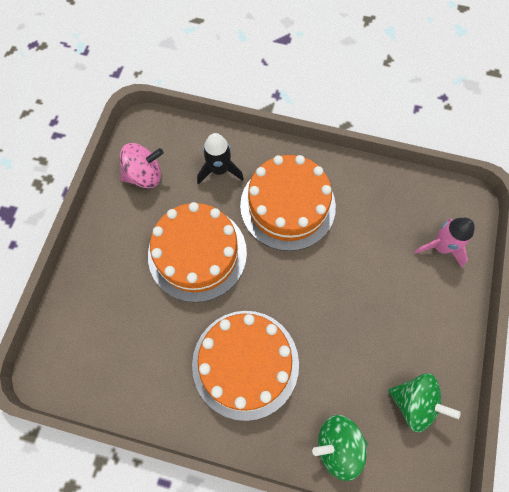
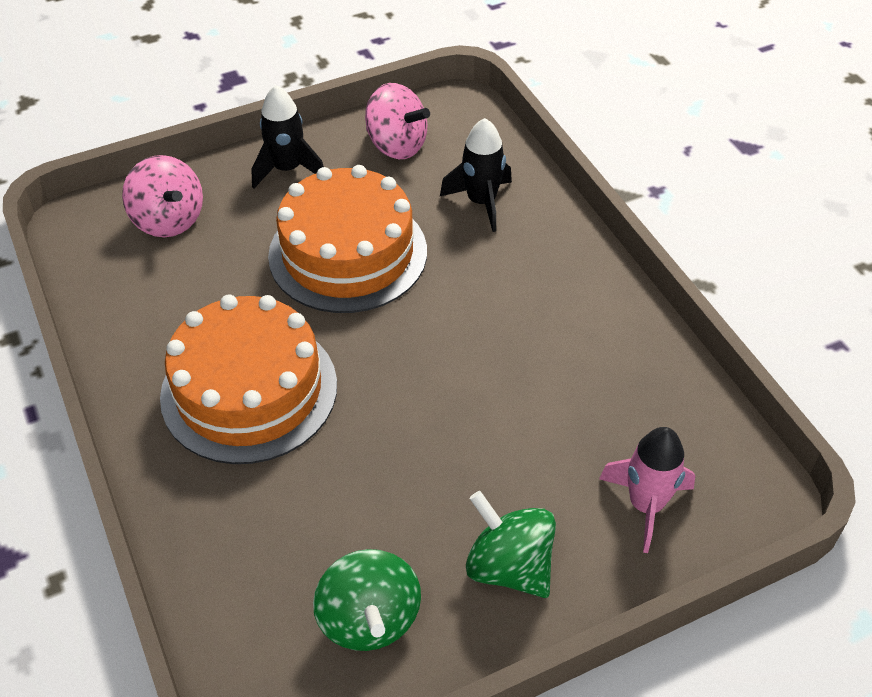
camera: 50 degrees right, 20 degrees down
(91, 323) = (169, 220): none -> pink spinning top
(111, 238) = (287, 169): none -> black rocket
(287, 205) = (509, 295): orange cake -> none
(337, 445) = (225, 561): green spinning top -> green spinning top (509, 566)

